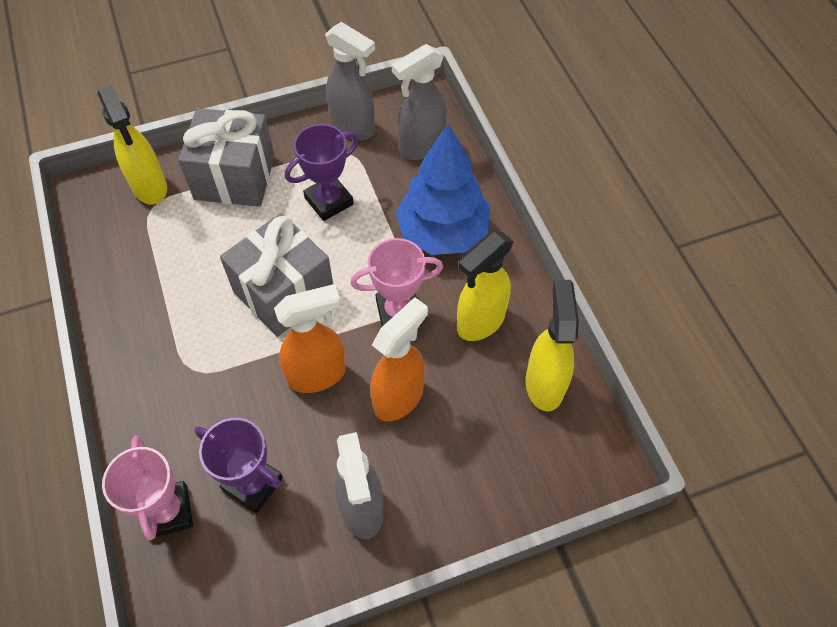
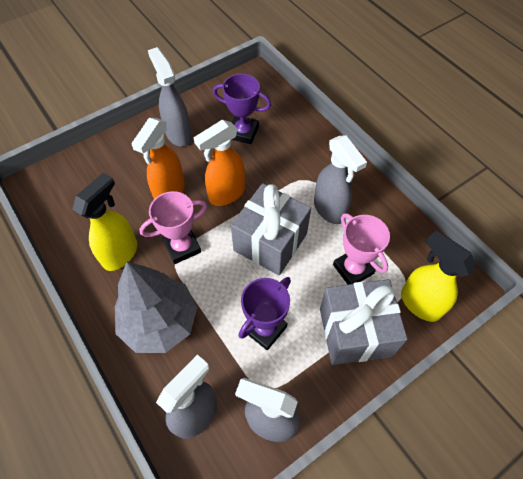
camera: 165 degrees right, 0 degrees up
(168, 511) = (283, 112): pink trophy -> pink trophy (353, 269)
(186, 316) = (330, 210): none -> grey spray bottle
(442, 232) = (160, 322): blue tree -> grey tree
(544, 384) = (72, 222): yellow spray bottle -> none

